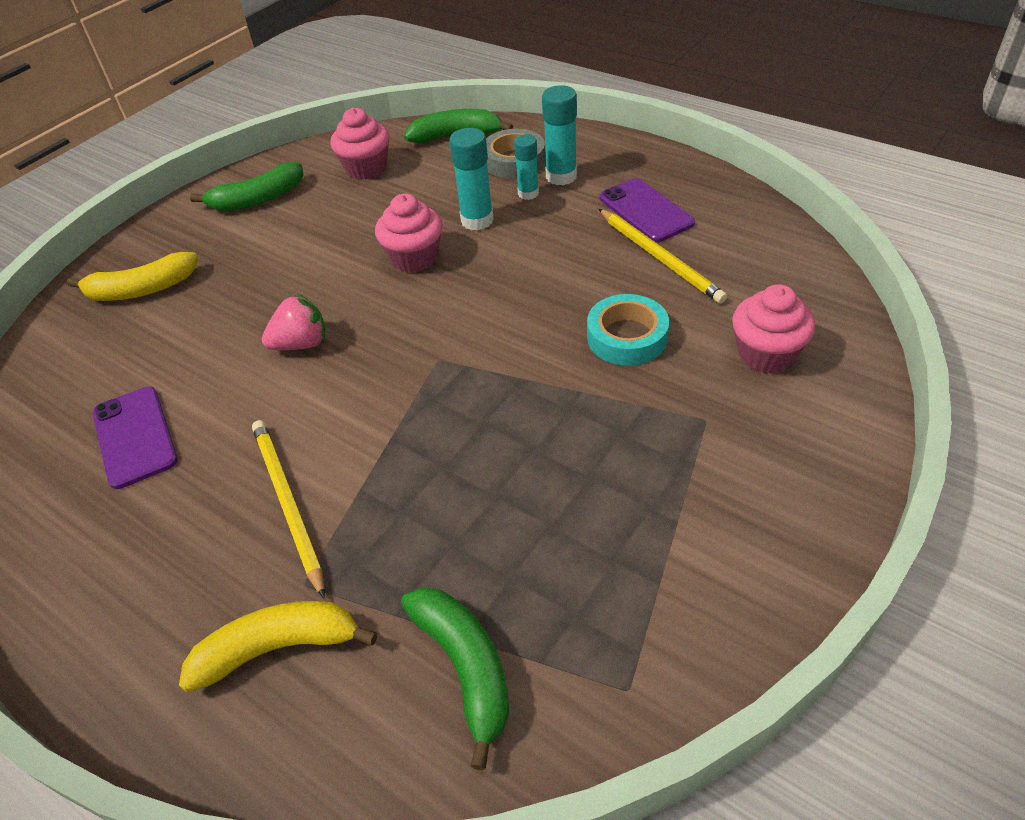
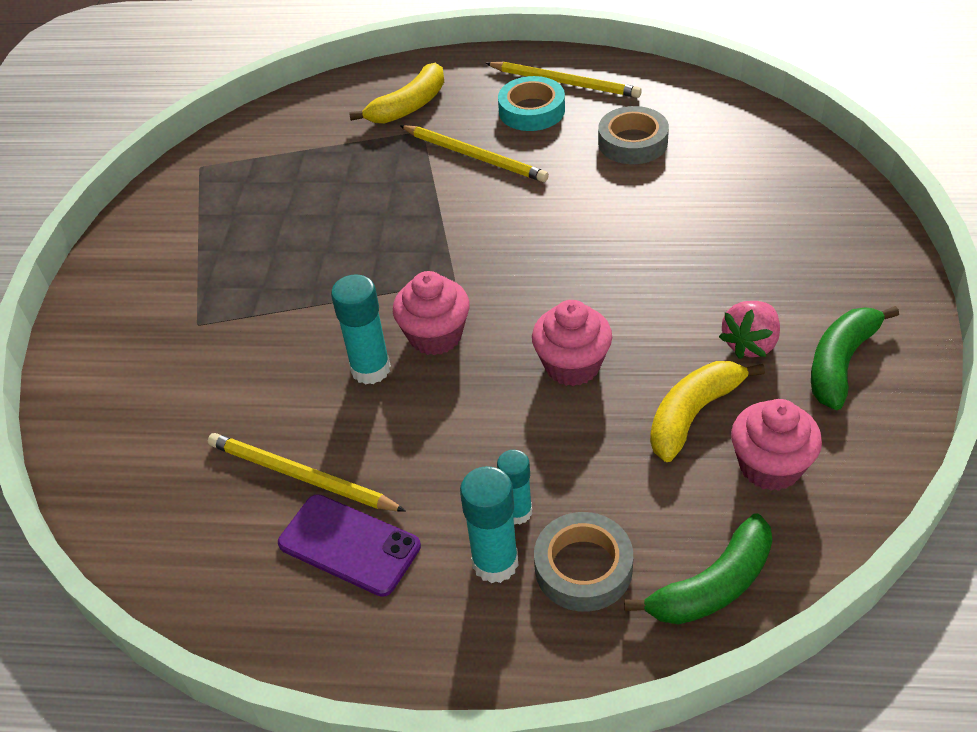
camera: 150 degrees right, 0 degrees up
(78, 573) = (565, 83): none -> yellow pencil
(135, 437) = (632, 142): purple phone -> grey tape
(142, 289) = (801, 226): yellow banana -> yellow banana (693, 414)
(301, 344) = (588, 245): pink strawberry -> pink strawberry (750, 344)
(465, 667) = (296, 139): green banana -> none
(477, 220) = (547, 442): turquoise glue stick -> turquoise glue stick (371, 369)
(627, 337) = (295, 368): turquoise tape -> turquoise tape (531, 111)
(766, 354) = (157, 403): pink cupcake -> pink cupcake (435, 336)

